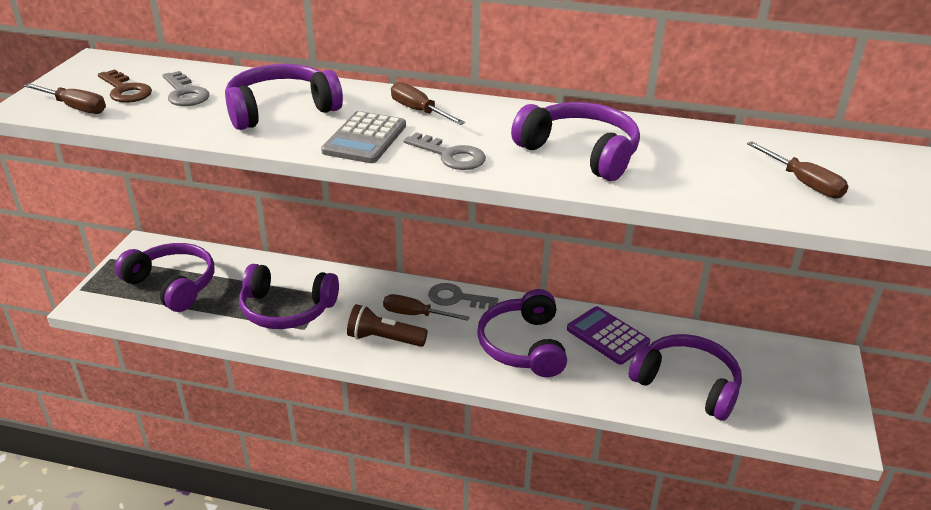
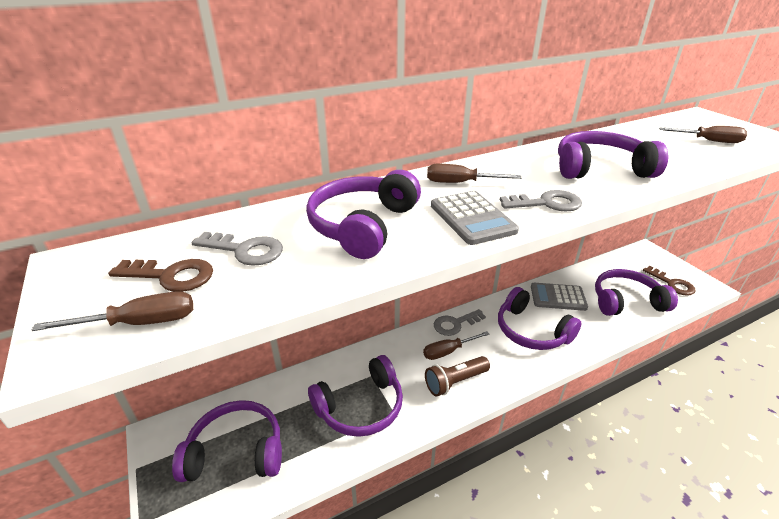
camera: 40 degrees left, 0 degrees up
(607, 336) = (558, 297): purple calculator -> grey calculator
(791, 405) = (672, 284): none -> brown key

